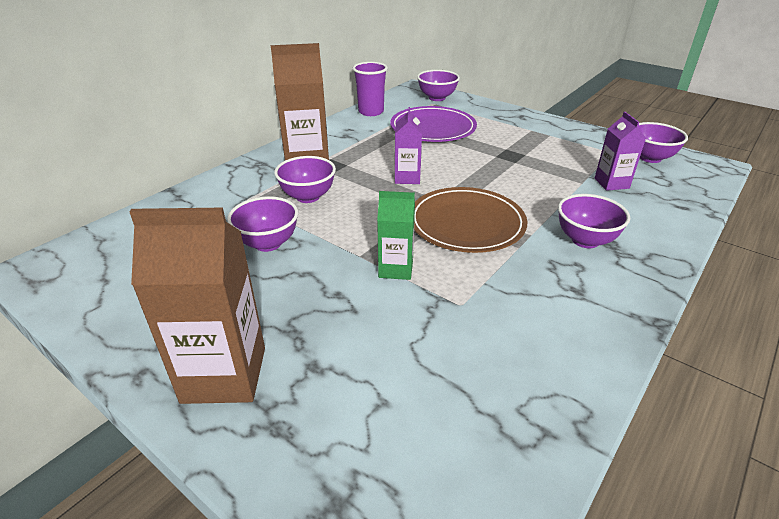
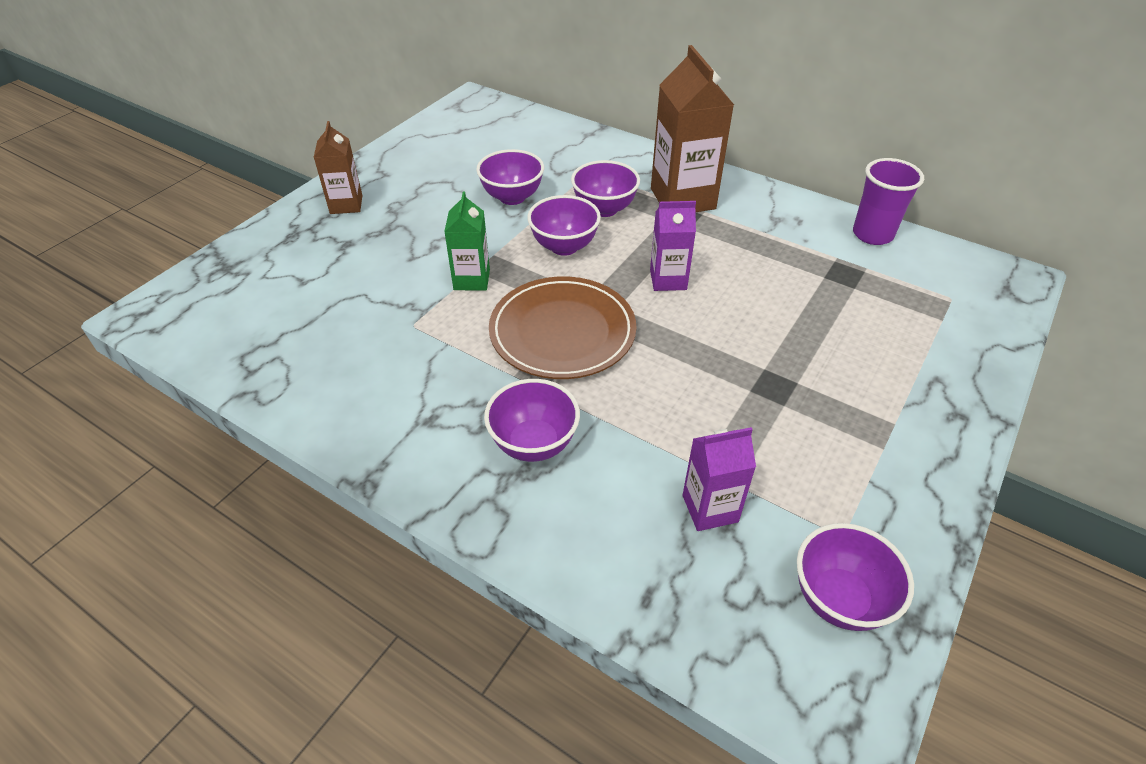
camera: 85 degrees right, 10 degrees up
(224, 374) = (346, 204): brown carton -> brown carton, size x0.57
(433, 128) = (841, 300): purple plate -> none
(437, 98) = (981, 303): purple bowl -> purple bowl (564, 246)

